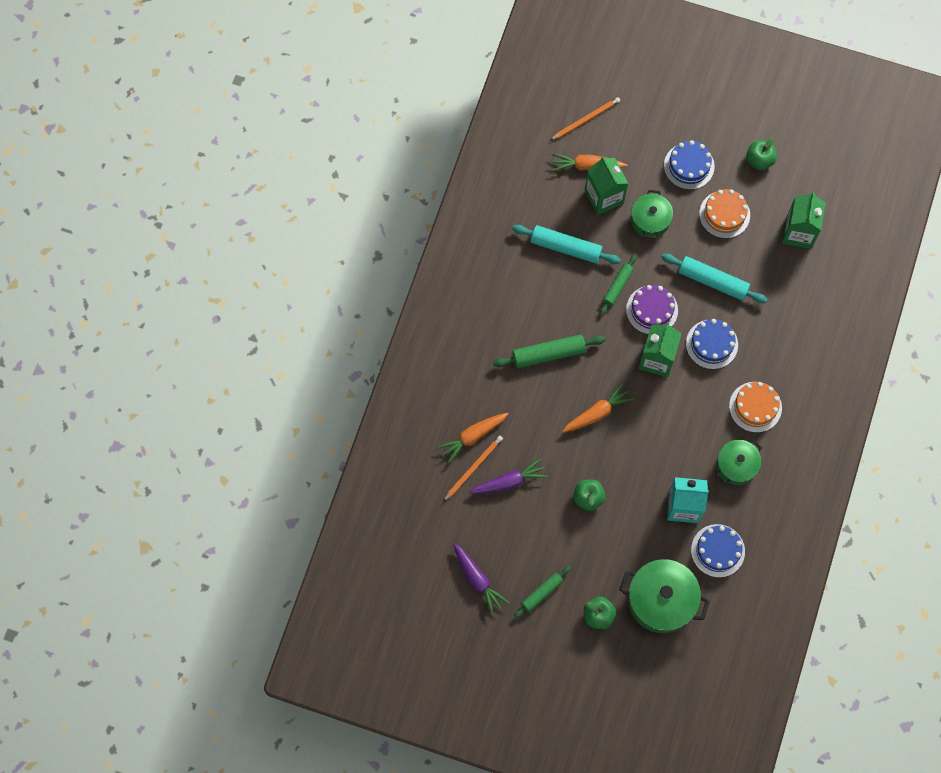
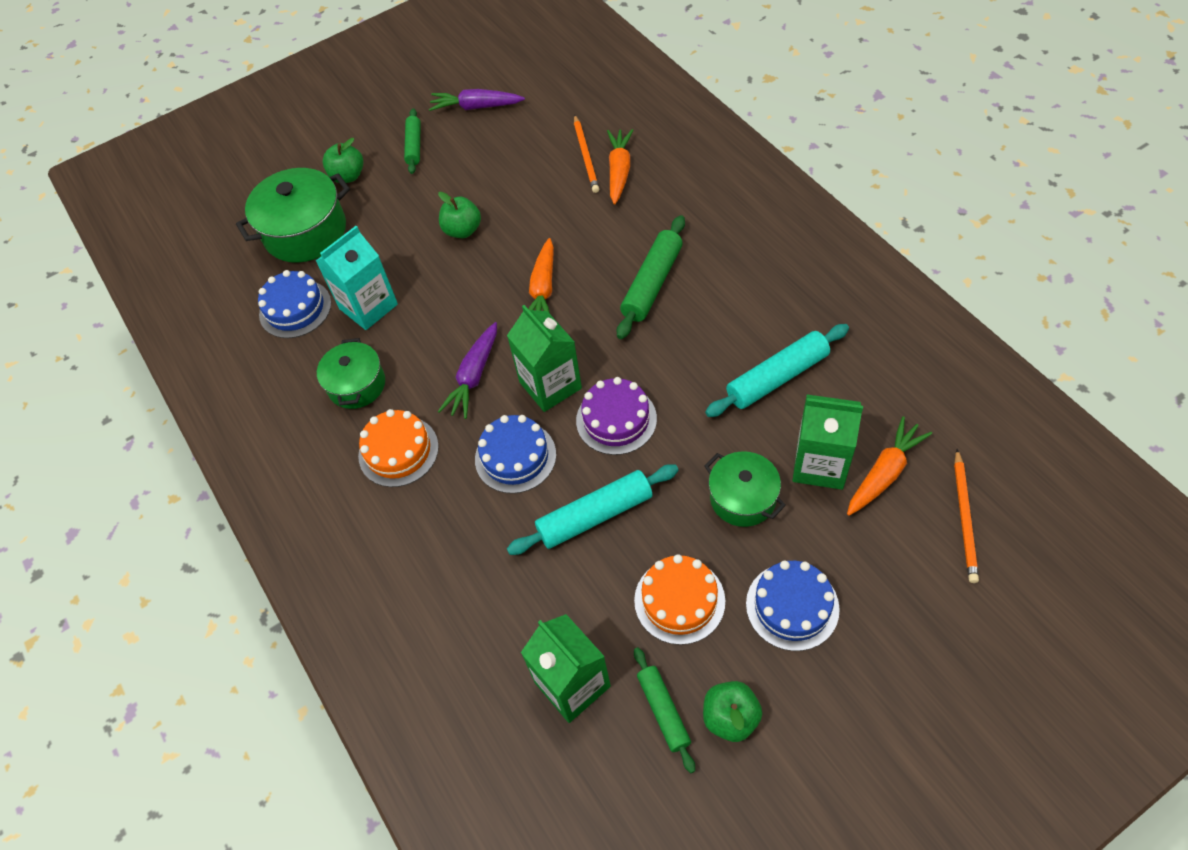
camera: 135 degrees right, 15 degrees down
(508, 482) = (544, 175): purple carrot -> purple carrot (474, 376)
(618, 286) = (678, 402): green rolling pin -> green rolling pin (663, 711)

